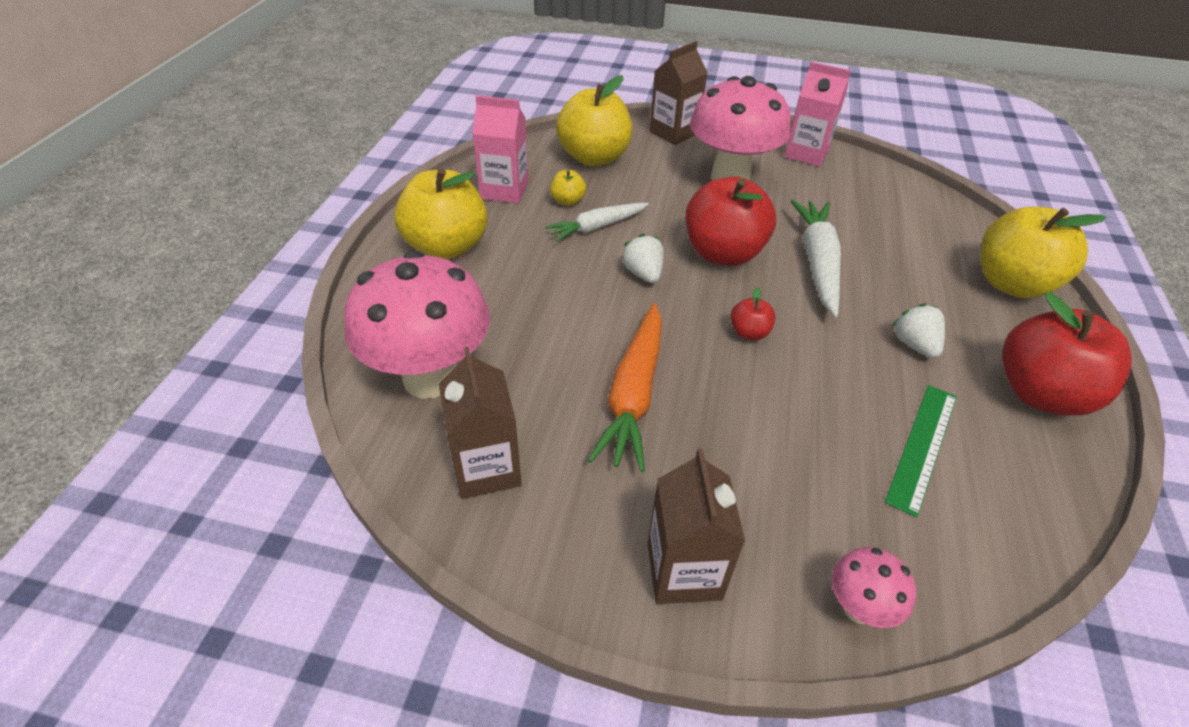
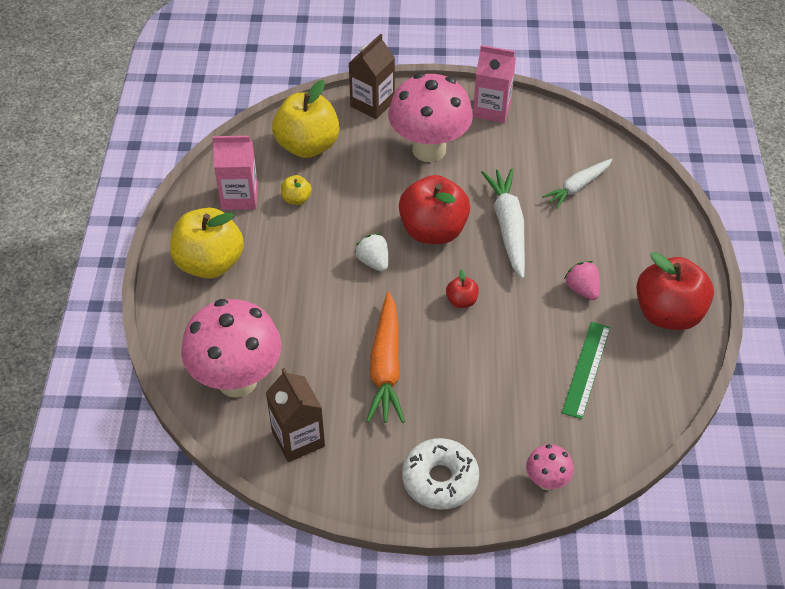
camera: 10 degrees left, 5 degrees up
(597, 227) = (327, 222): white carrot -> white carrot (577, 187)
(684, 571) = (440, 479): brown carton -> white donut
(914, 345) = (582, 289): white strawberry -> pink strawberry
(1011, 284) = (656, 221): yellow apple -> none

